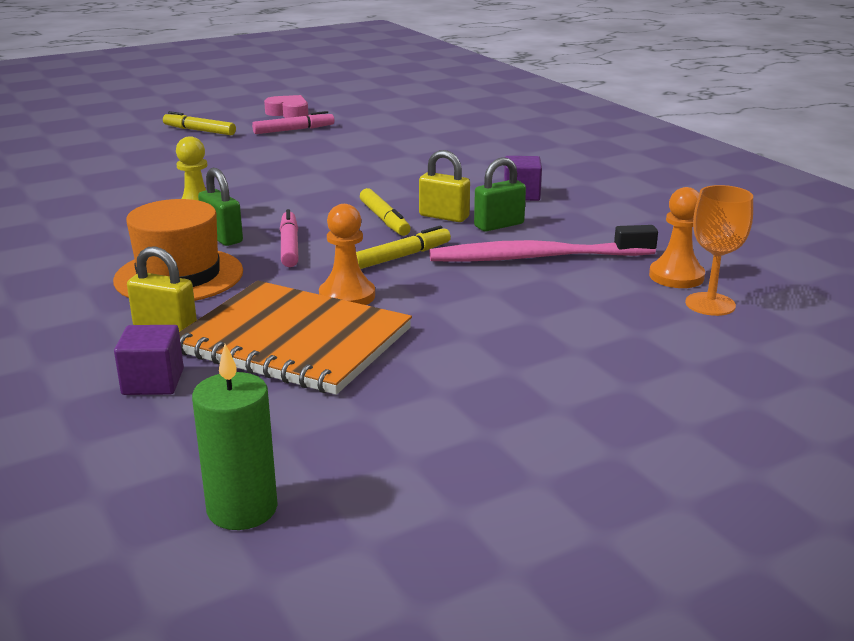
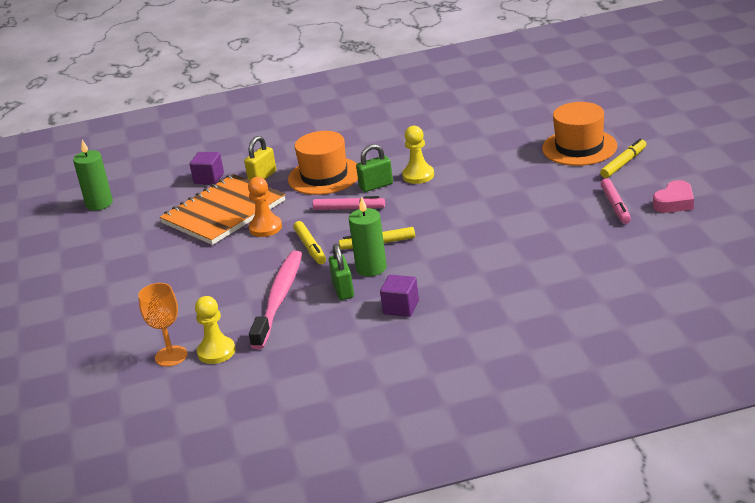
camera: 110 degrees right, 5 degrees up
(151, 148) = (579, 147): none -> orange hat
(444, 216) = (371, 268): yellow padlock -> green candle
(676, 276) = (216, 352): orange pawn -> yellow pawn

